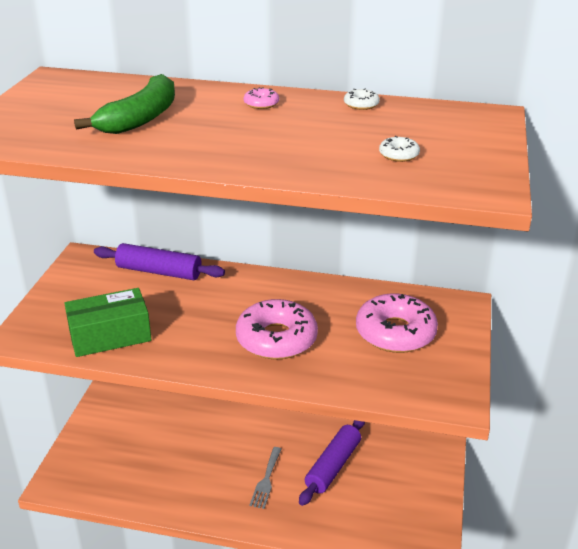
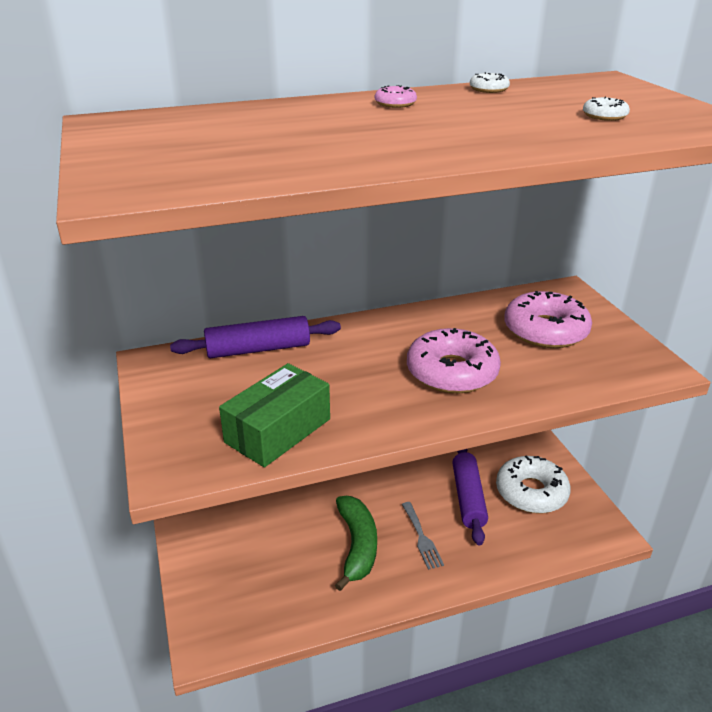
camera: 30 degrees left, 0 degrees up
(141, 118) = (292, 136): green banana -> green banana (357, 546)
(392, 485) = (531, 492): none -> white donut

